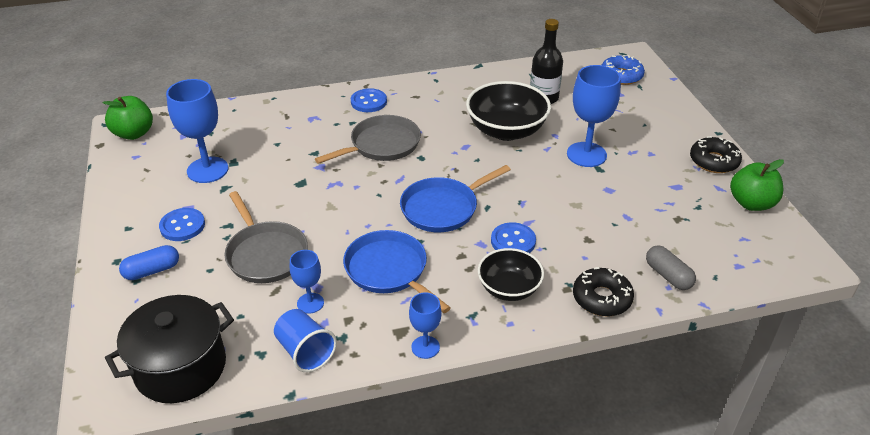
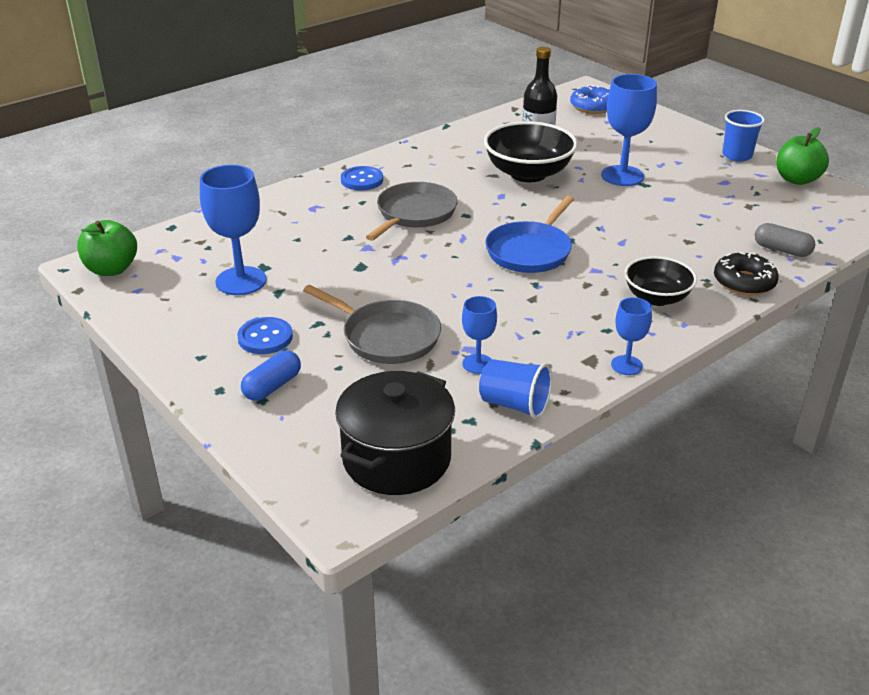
camera: 25 degrees left, 5 degrees down
(389, 270) = (529, 315): blue pan -> none
(513, 241) = (623, 260): blue button -> none
(713, 161) = (737, 155): black donut -> blue cup

